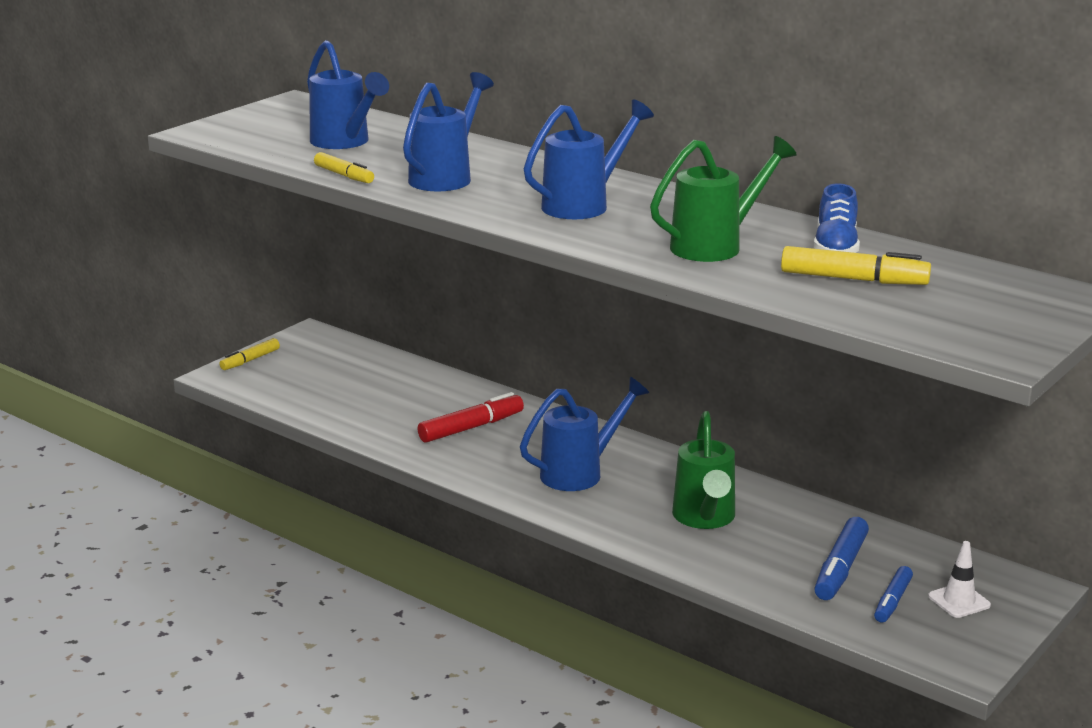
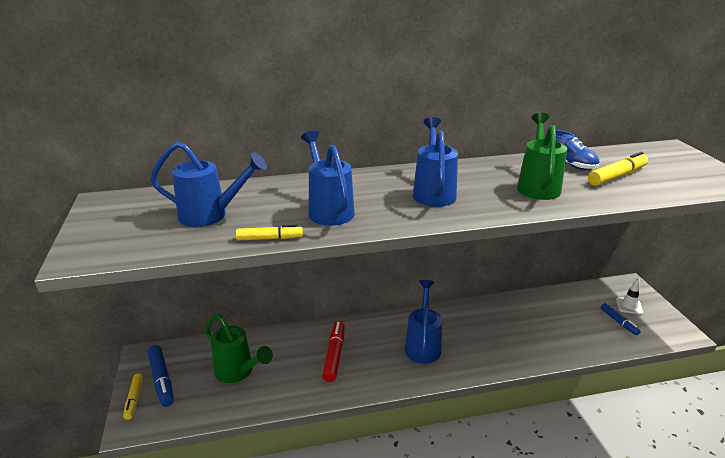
camera: 50 degrees left, 5 degrees up
(704, 519) = (505, 332): green watering can -> green watering can (238, 372)
(840, 569) = (581, 320): blue marker -> blue marker (161, 380)

